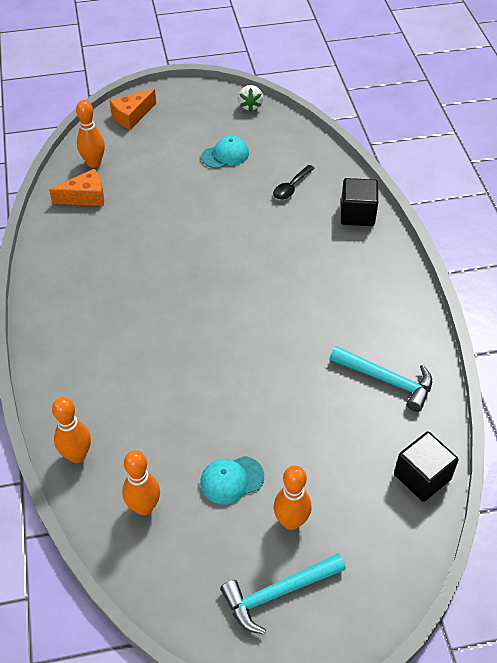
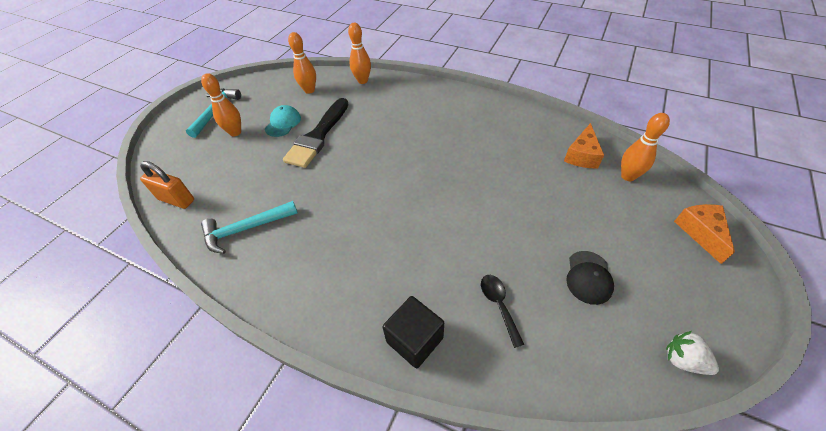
camera: 130 degrees right, 0 degrees up
(223, 421) = (318, 136): none -> black brush
(225, 155) = (588, 277): turquoise cap -> black cap
(422, 477) = (176, 199): black cube -> orange padlock

